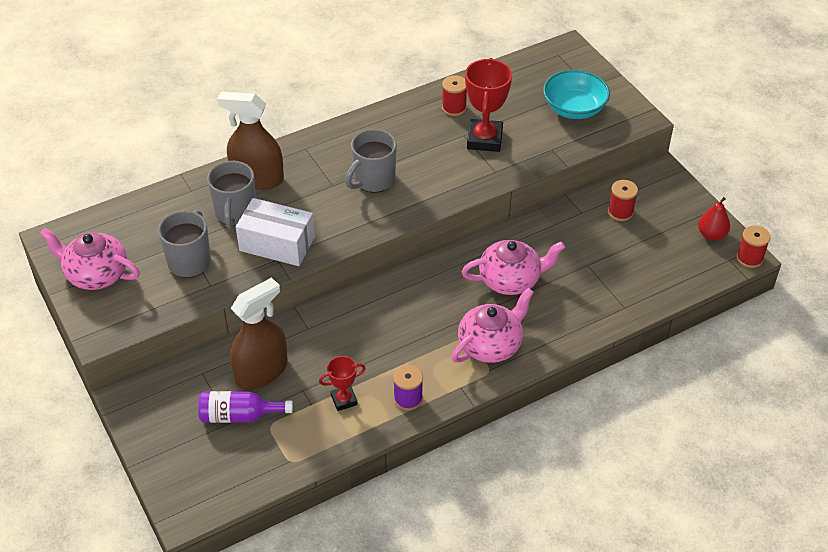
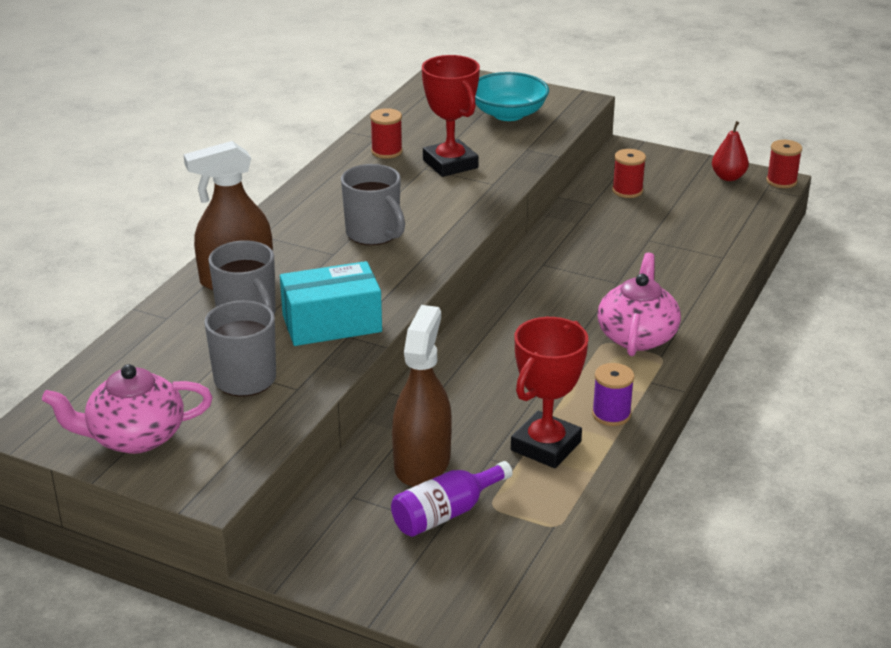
camera: 35 degrees left, 15 degrees down
(277, 244) = (332, 323): white box -> turquoise box
(344, 400) = (546, 446): red trophy -> red trophy, size x1.80
(373, 180) = (373, 234): grey mug -> grey mug turned 45 degrees counterclockwise
(511, 280) = (591, 279): pink teapot -> none

